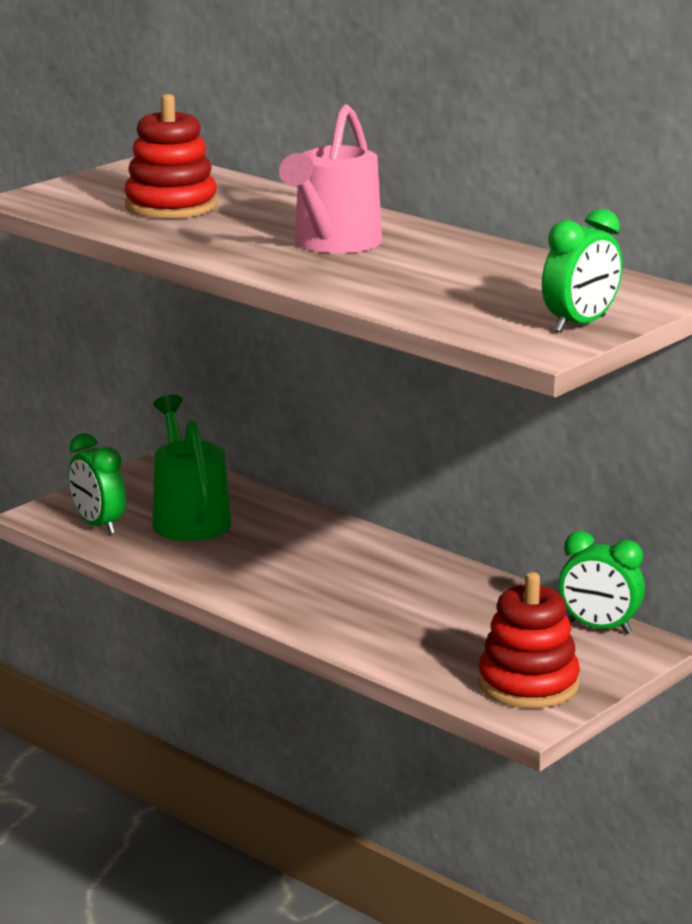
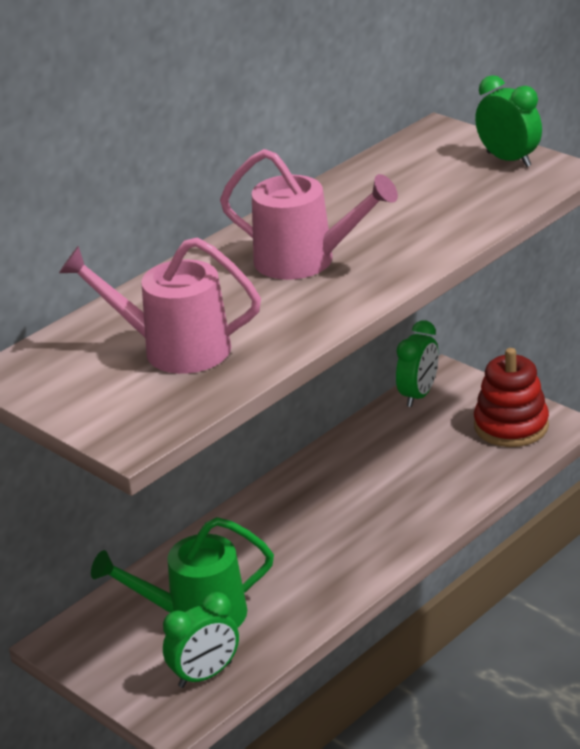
camera: 85 degrees left, 10 degrees up
(171, 206) = (174, 349): red stacking toy -> pink watering can

